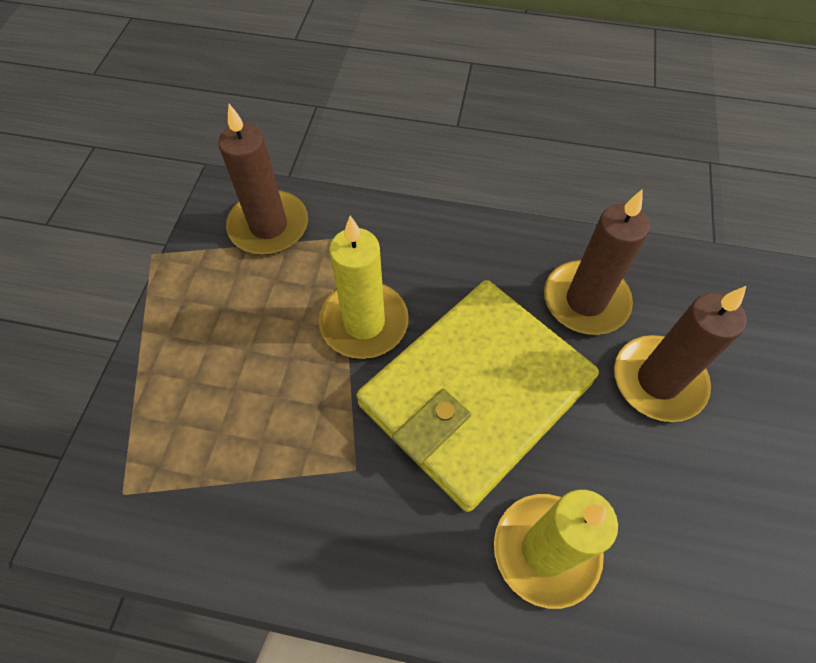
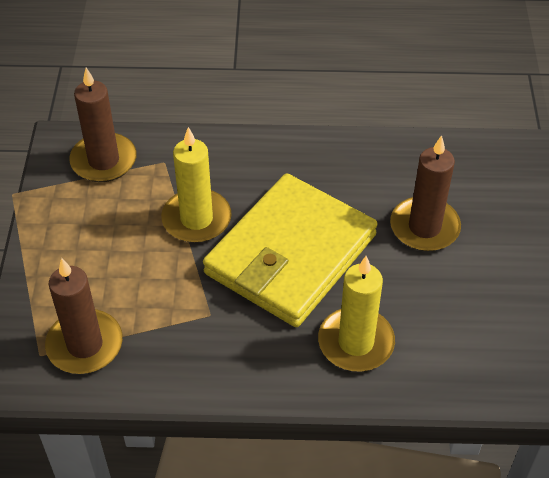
camera: 10 degrees left, 10 degrees down
(585, 300) = (365, 181): brown candle -> brown candle (85, 345)

